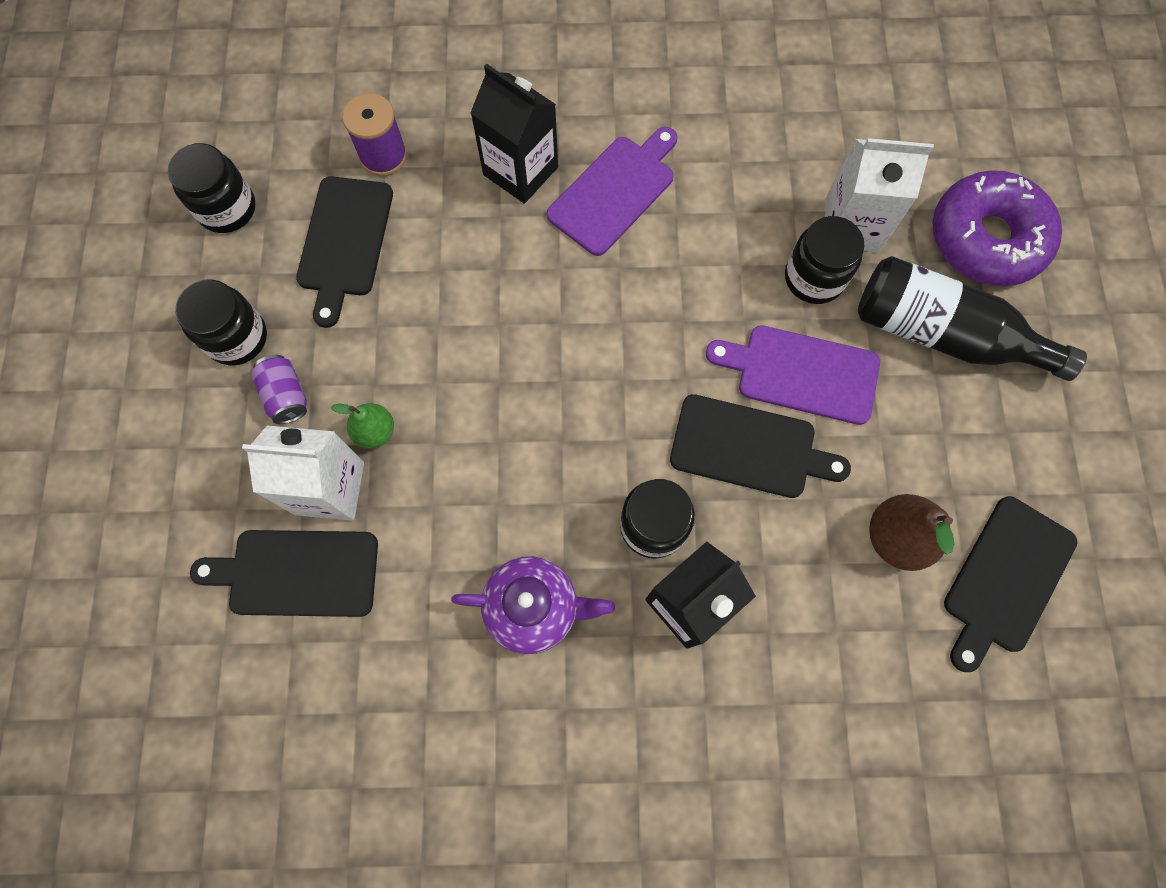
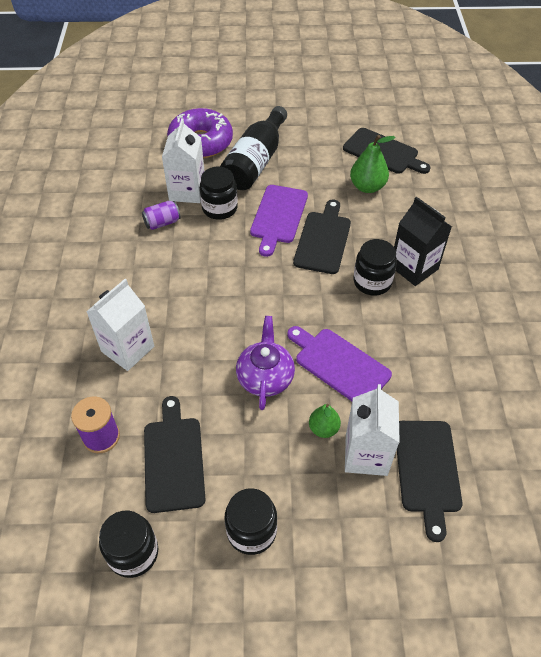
camera: 90 degrees left, 20 degrees down
(286, 395) = (299, 490): purple can -> purple can (162, 223)
(344, 242) = (174, 459): black cutting board -> black cutting board turned 105 degrees counterclockwise
(520, 171) = (128, 349): black carton -> white carton
(534, 607) = (428, 337): purple teapot -> purple teapot (265, 377)
(615, 192) = (151, 297): purple cutting board -> purple cutting board (339, 364)
(896, 537) = (367, 187): brown pear -> green pear

